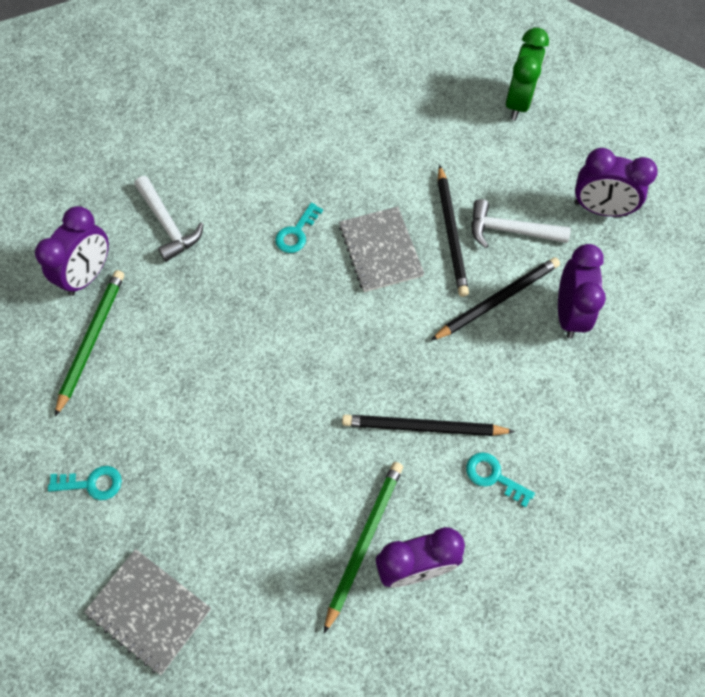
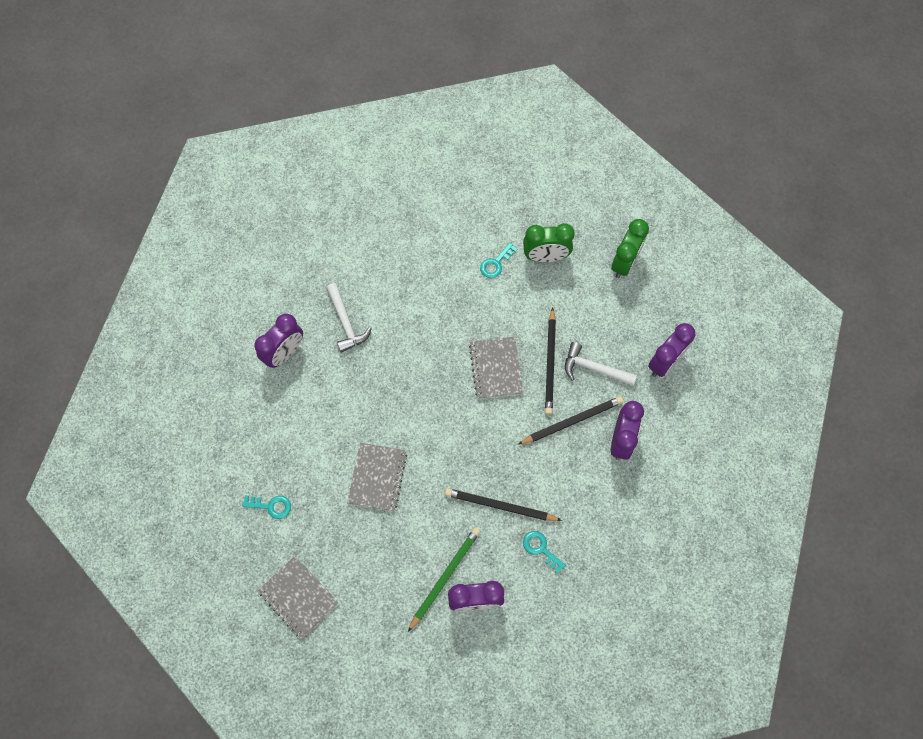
camera: 10 degrees right, 5 degrees up
(91, 340) = (282, 403): green pencil -> none
(242, 417) = (377, 477): none -> grey notebook
(296, 233) = (437, 344): turquoise key -> turquoise key (496, 263)
(417, 110) = (545, 257): none -> green clock
(600, 209) = (665, 362): purple clock -> purple clock turned 75 degrees counterclockwise

